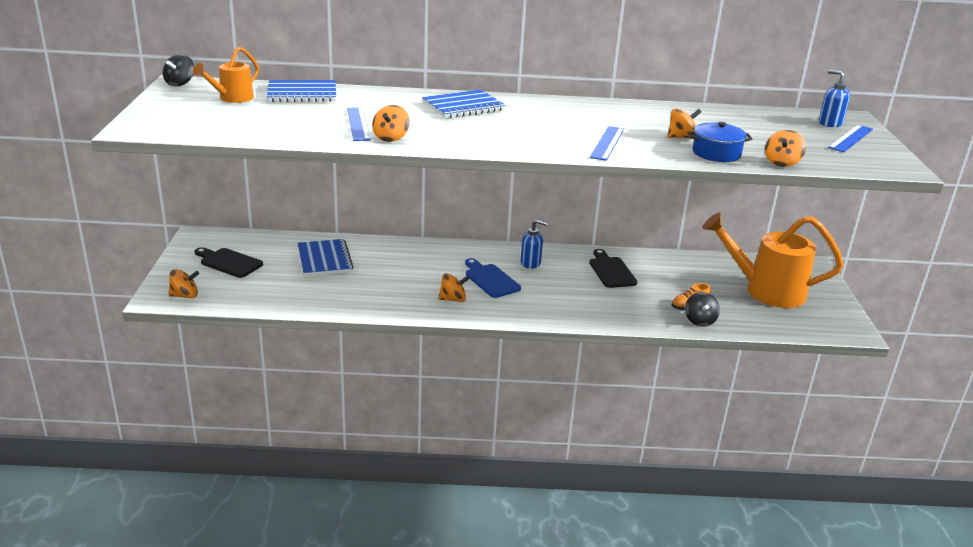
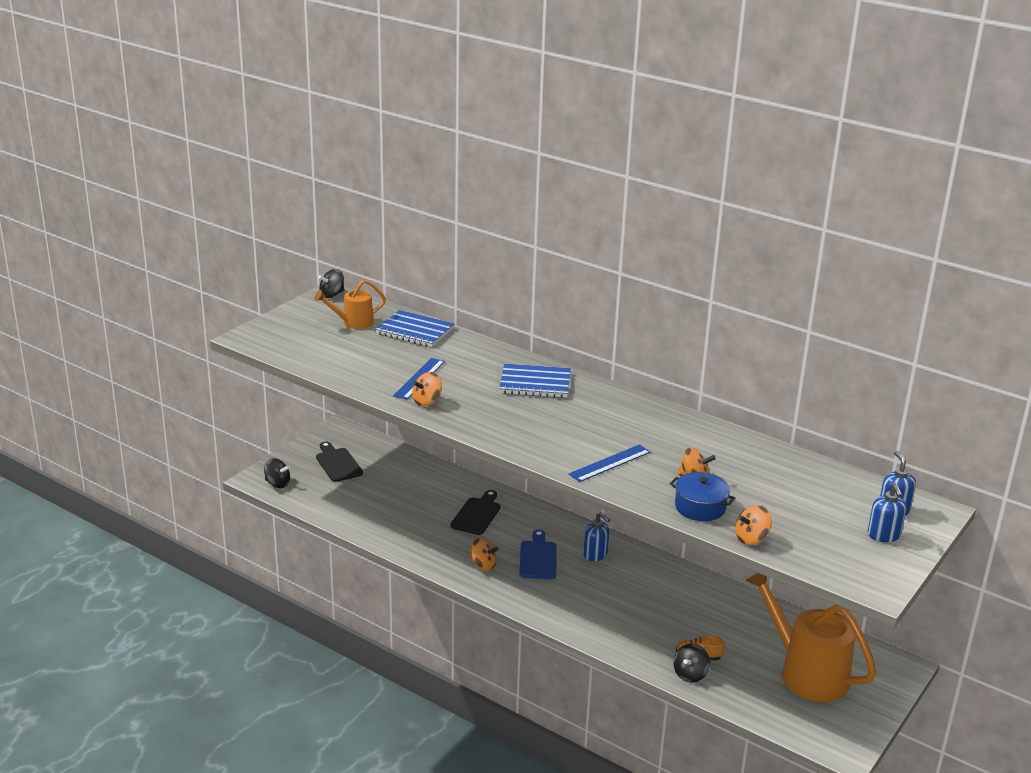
camera: 35 degrees right, 0 degrees up
(185, 295) = (277, 484): orange spinning top -> black spinning top
(324, 259) = (415, 487): blue notebook -> none
(611, 271) = (666, 591): black cutting board -> black cutting board (477, 514)
(851, 138) = (883, 535): blue ruler -> blue soap dispenser

